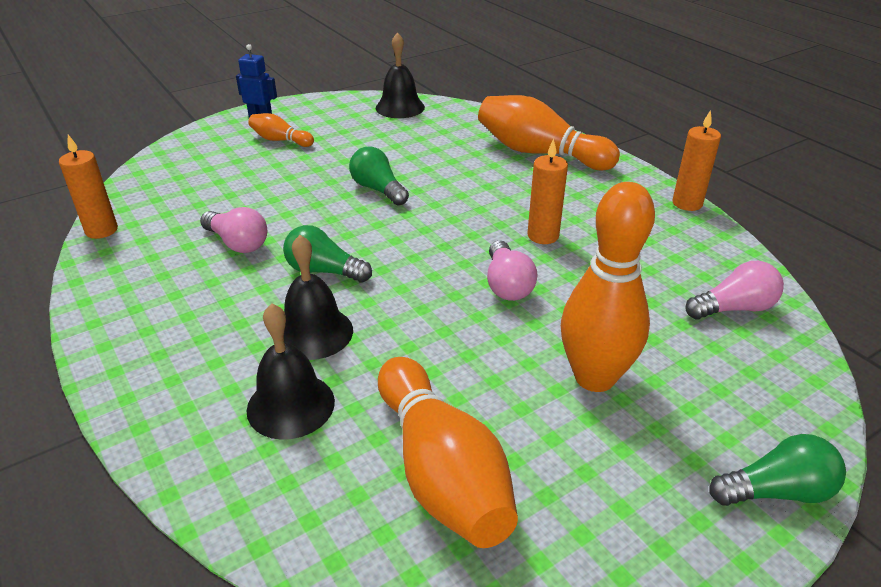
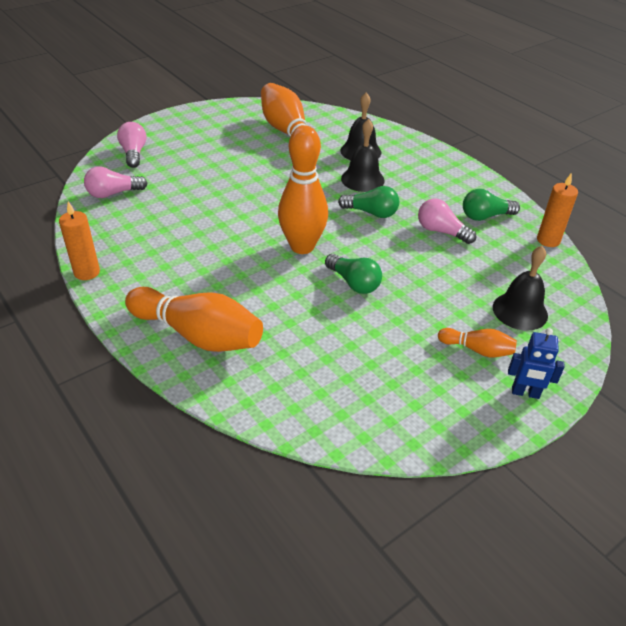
camera: 175 degrees right, 5 degrees up
(400, 107) = (361, 422): black bell -> black bell (520, 311)
(507, 285) = (250, 205): pink light bulb -> pink light bulb (134, 153)
(543, 236) = (219, 240): orange candle -> none
(594, 377) = (212, 162): orange bowling pin -> orange bowling pin (302, 246)
(776, 491) = (152, 128): green light bulb -> green light bulb (485, 216)

